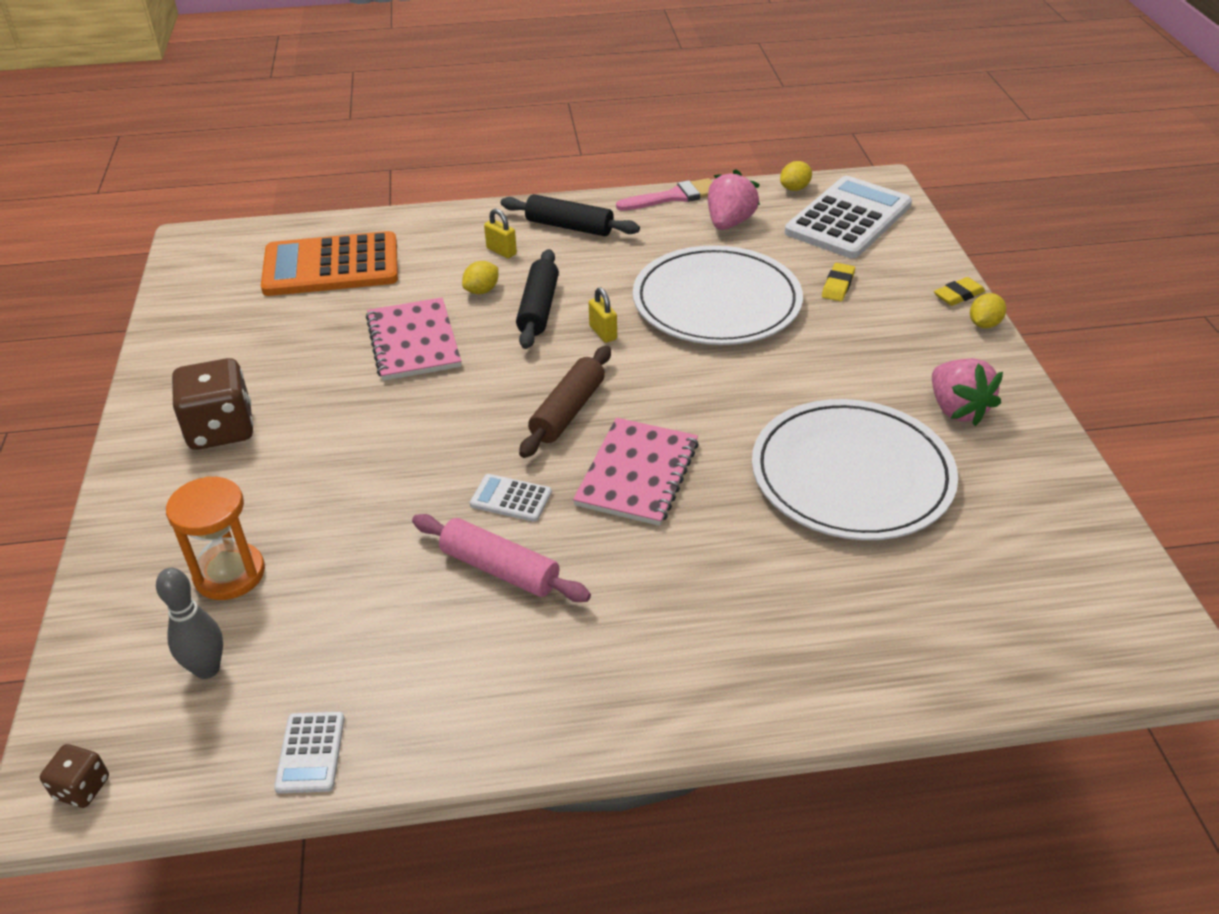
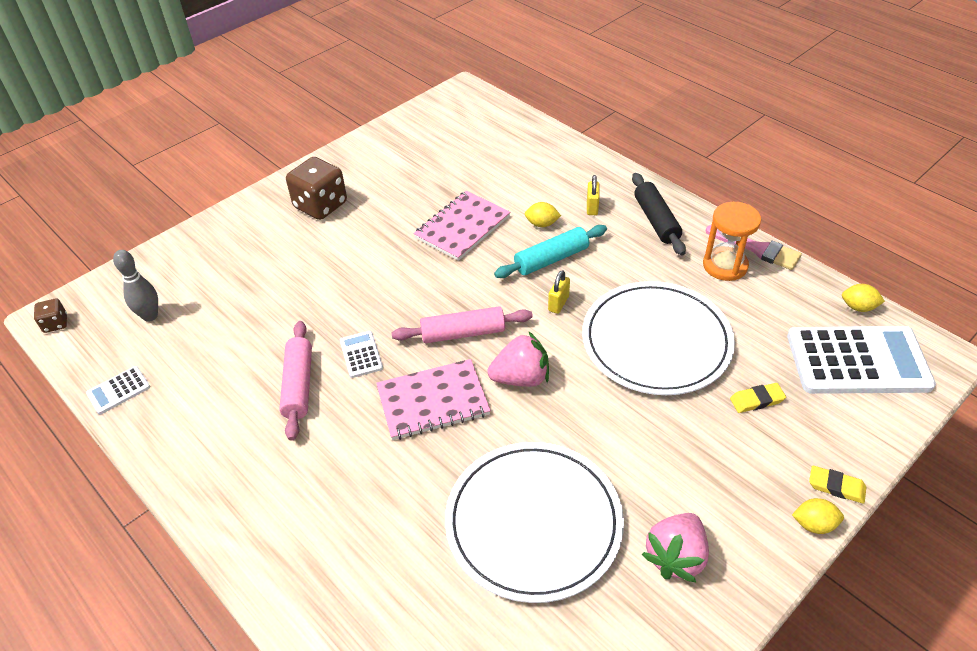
camera: 55 degrees right, 5 degrees up
(229, 574) = (218, 280): orange hourglass -> orange hourglass (725, 265)
(331, 266) = (497, 151): orange calculator -> none
(538, 308) = (551, 259): black rolling pin -> turquoise rolling pin
(568, 411) = (463, 333): brown rolling pin -> pink rolling pin
(729, 223) = (762, 295): pink strawberry -> pink strawberry (521, 378)

